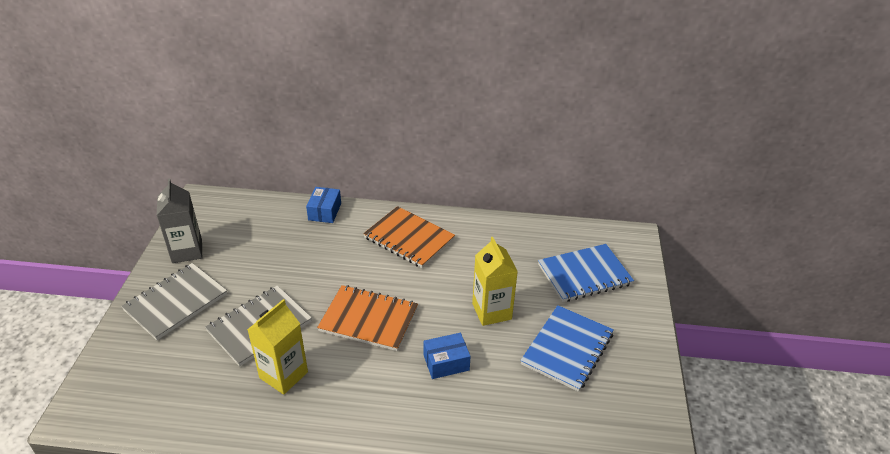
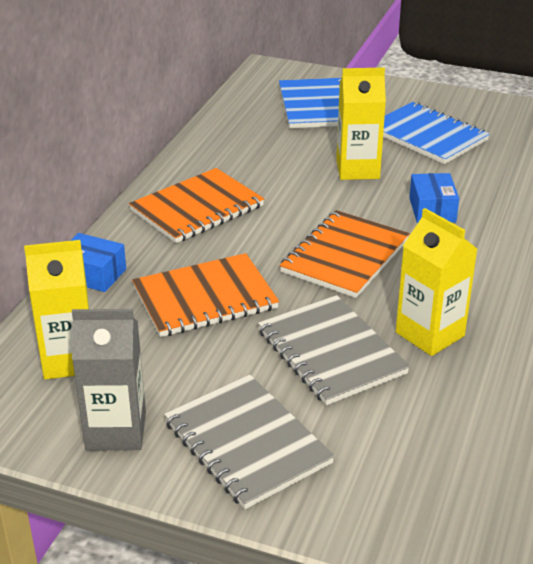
camera: 75 degrees left, 5 degrees down
(244, 221) = (69, 360): none -> yellow carton
(308, 261) = (205, 298): none -> orange notebook

